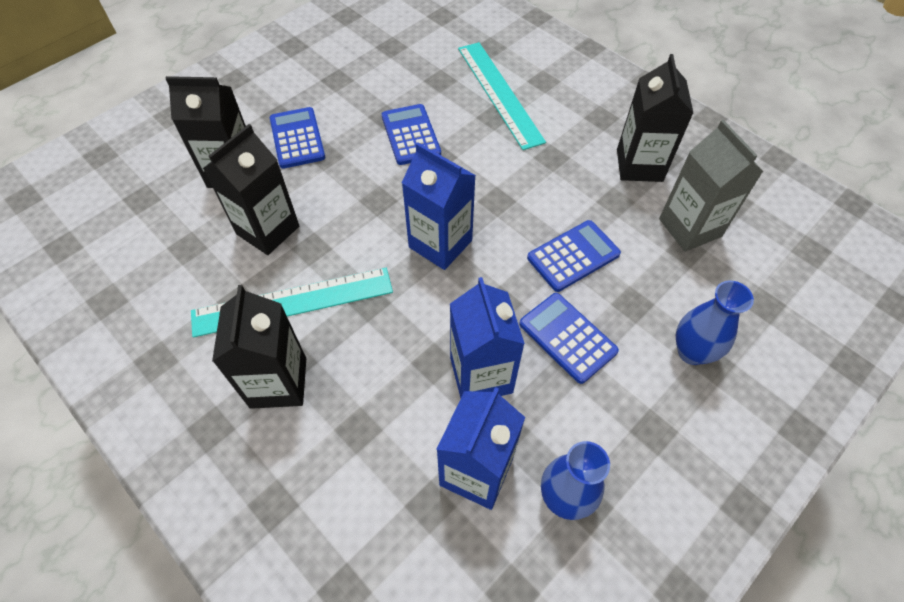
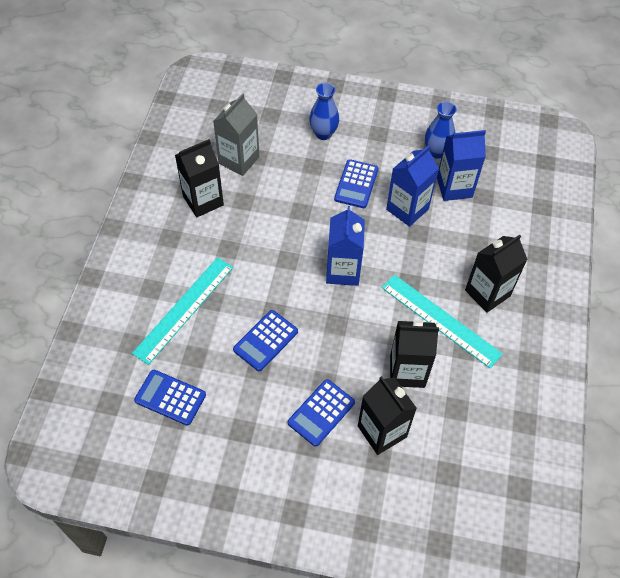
camera: 125 degrees left, 0 degrees up
(573, 256) = (301, 204): blue calculator -> blue calculator (170, 397)

